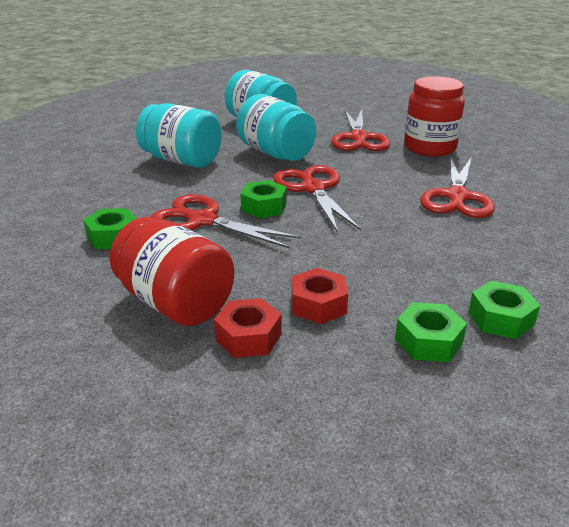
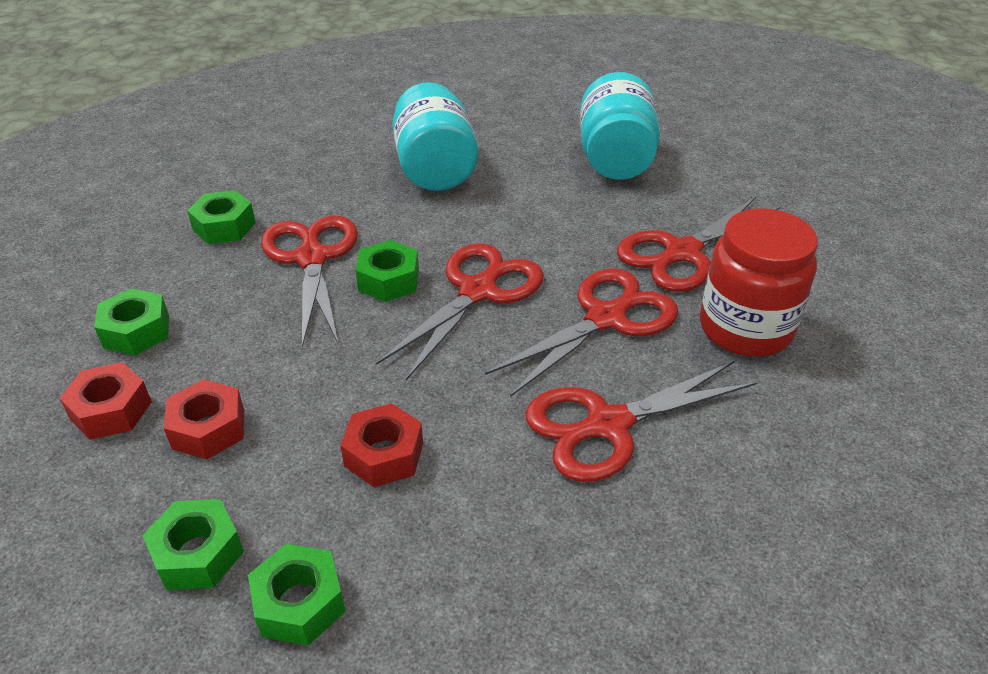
camera: 50 degrees right, 10 degrees up
(175, 303) = (137, 331): red jar -> green nut
(276, 153) = (540, 216): turquoise jar -> none
(381, 169) = (606, 318): none -> red scissors
(411, 257) = (384, 454): none -> red nut

